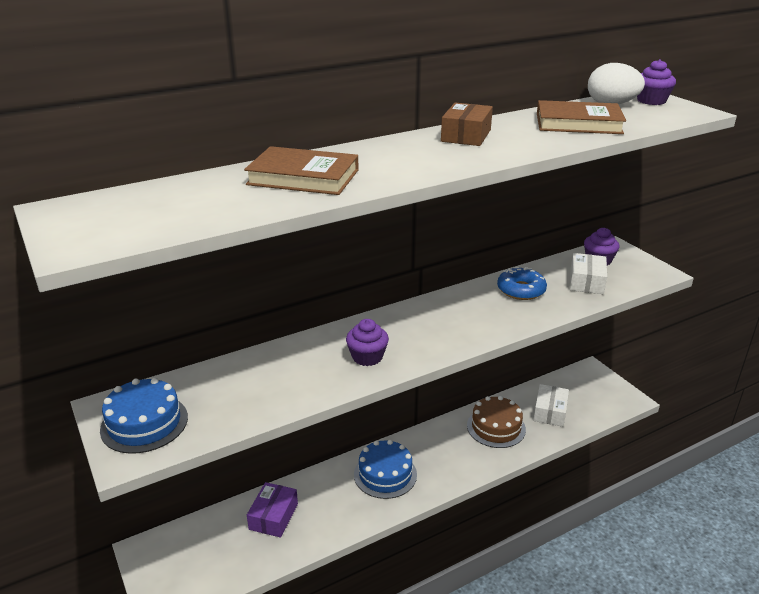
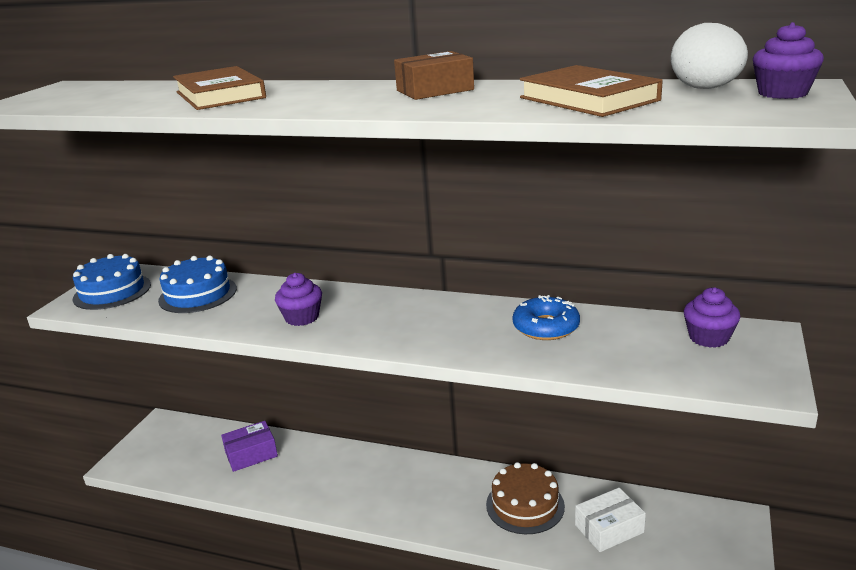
camera: 50 degrees right, 5 degrees down
(385, 474) = (367, 478): blue cake -> blue cake (198, 294)
(586, 282) = (641, 351): white box -> none

